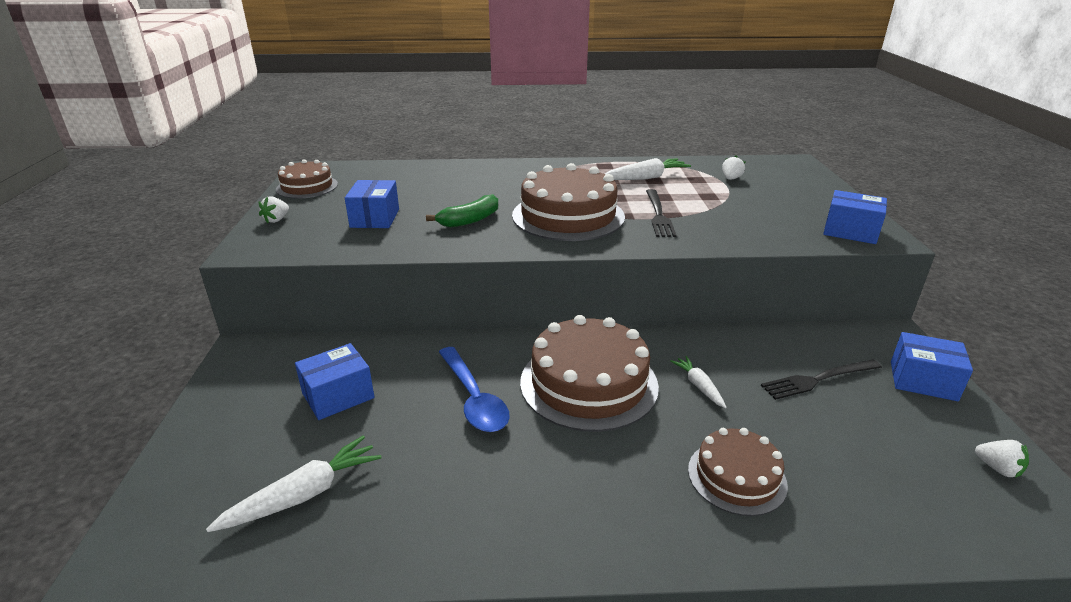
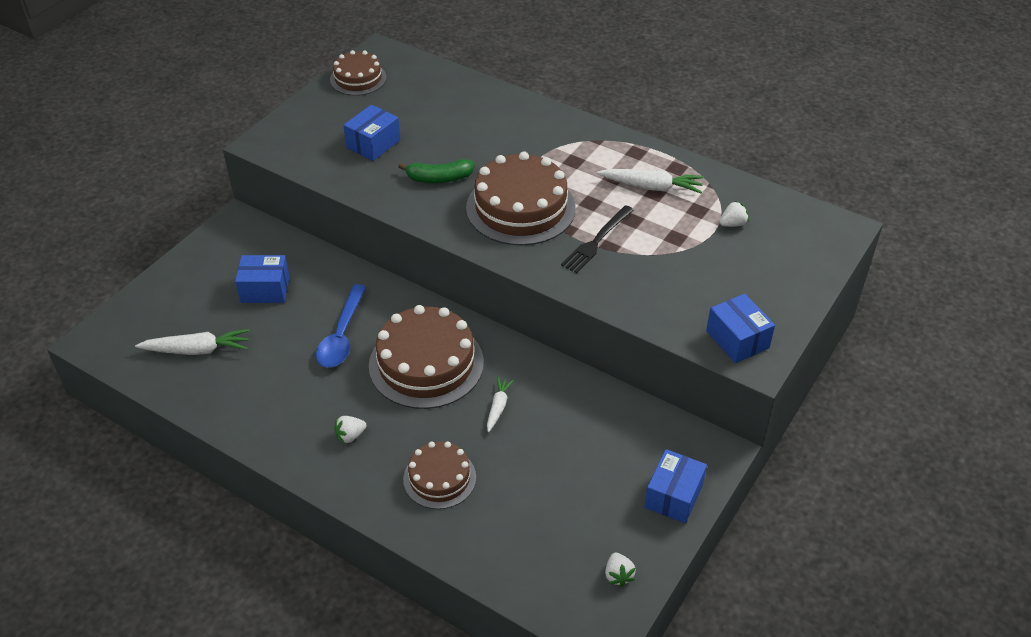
camera: 35 degrees right, 15 degrees up
(276, 220) = (305, 115): white strawberry -> white strawberry (350, 436)
(818, 379) = (592, 450): black fork -> none
(923, 380) = (673, 496): blue box -> blue box turned 60 degrees clockwise

